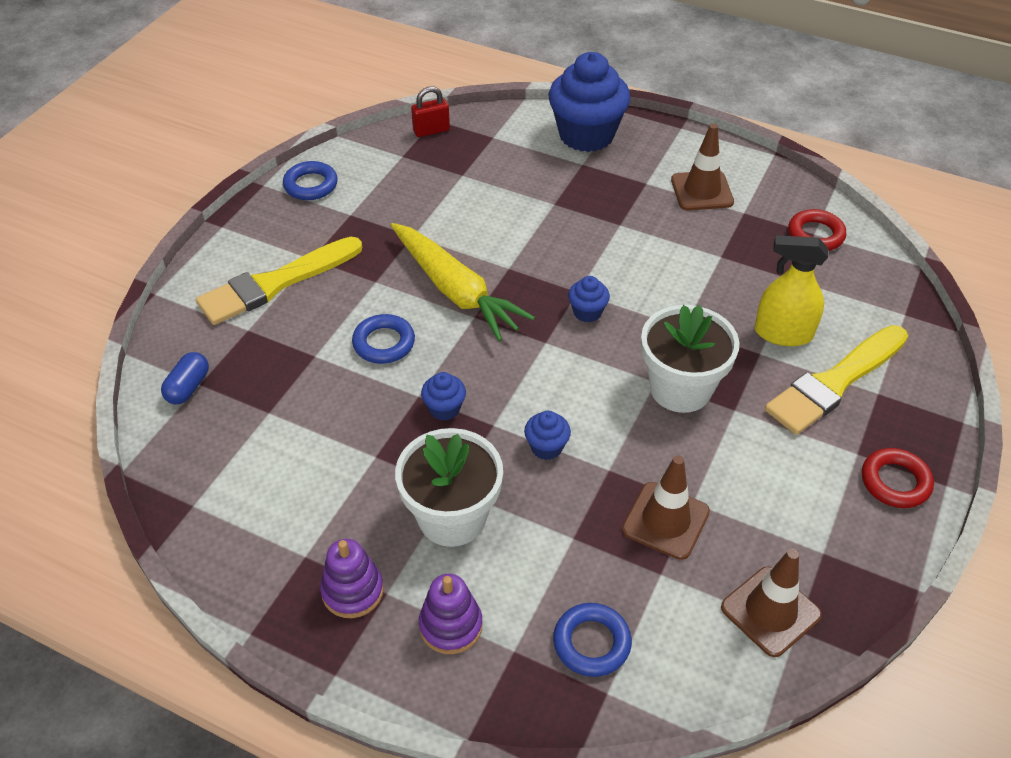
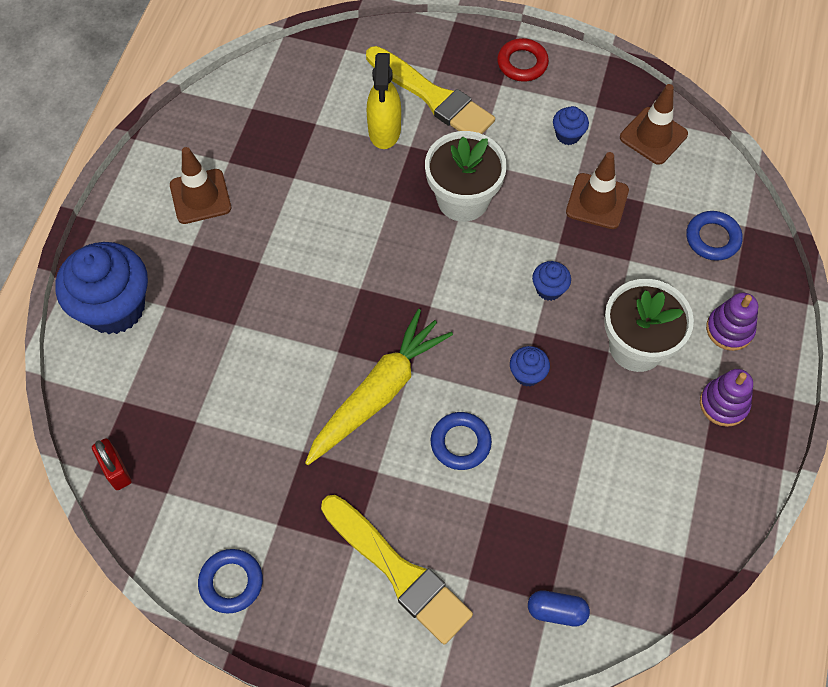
camera: 100 degrees left, 15 degrees up
(587, 312) = (386, 277): blue cupcake -> blue cupcake (568, 135)
(815, 235) = (254, 107): red ring -> none

